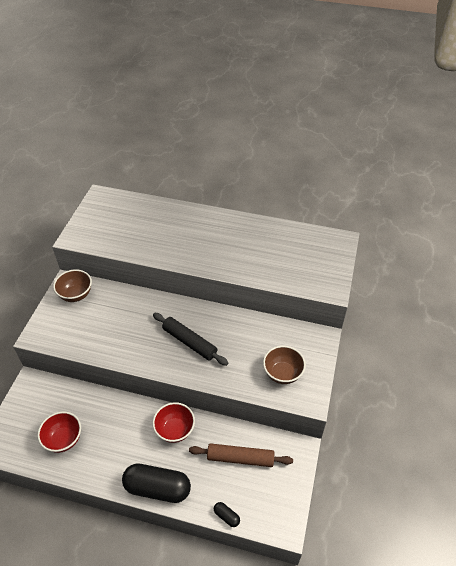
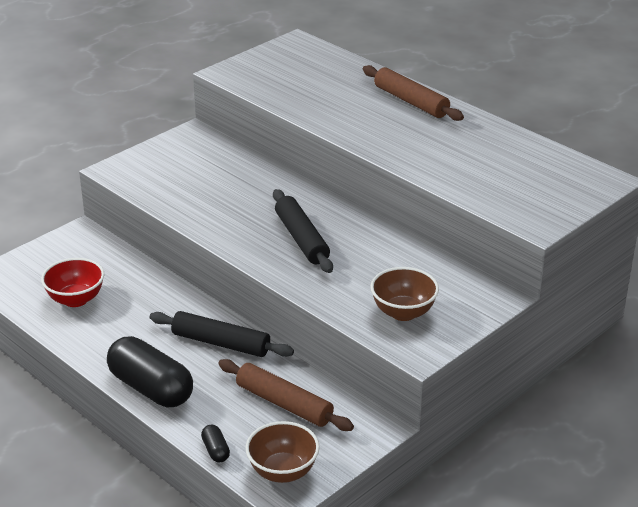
camera: 30 degrees right, 15 degrees down
(76, 295) = (194, 147): brown bowl -> brown bowl (283, 472)
(175, 430) = (220, 343): red bowl -> black rolling pin
(200, 220) = (411, 101): none -> brown rolling pin

